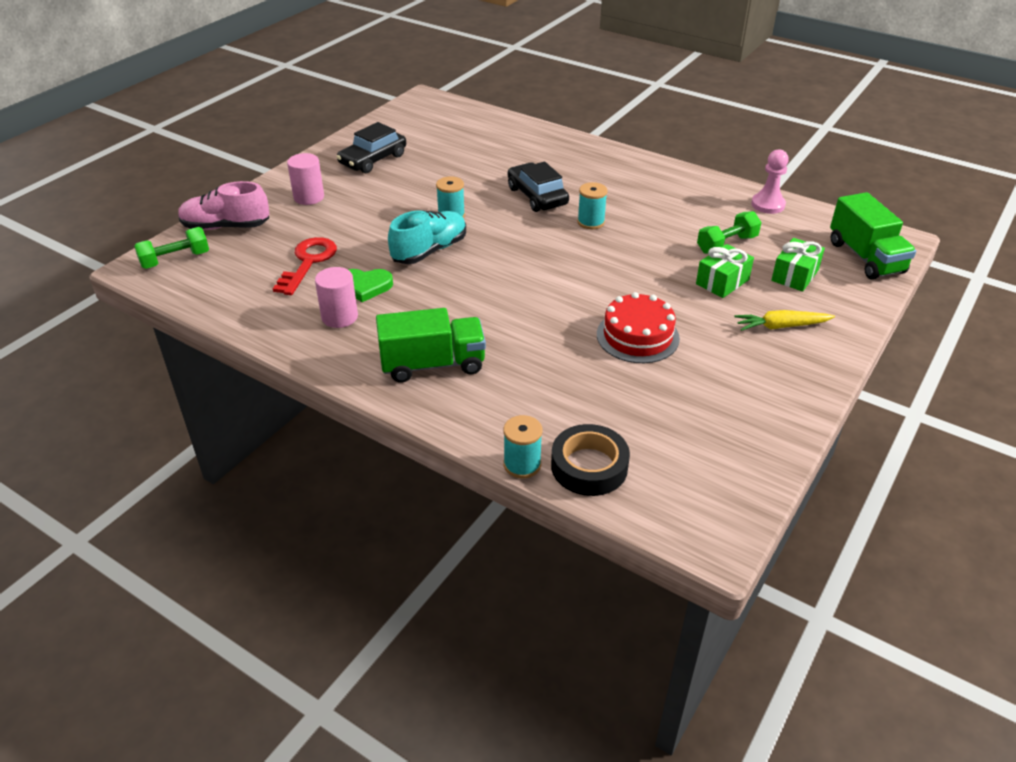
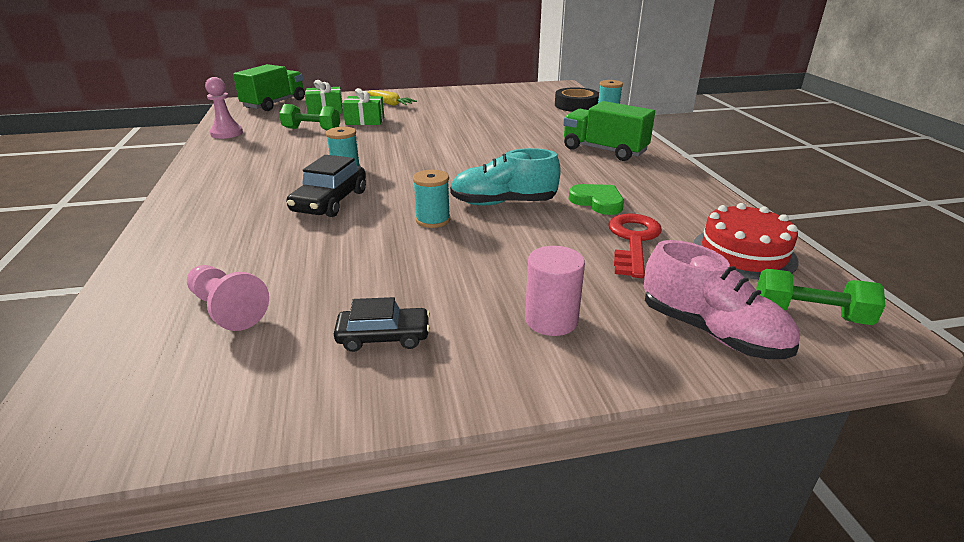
camera: 135 degrees left, 10 degrees down
(308, 262) = (633, 241): red key -> red key turned 135 degrees clockwise
(339, 317) = (644, 192): pink cylinder -> none
(373, 160) = (383, 337): black car -> black car, size x0.66
(455, 138) = (227, 310): none -> pink pawn
(637, 336) = (463, 122): red cake -> red cake (743, 253)

